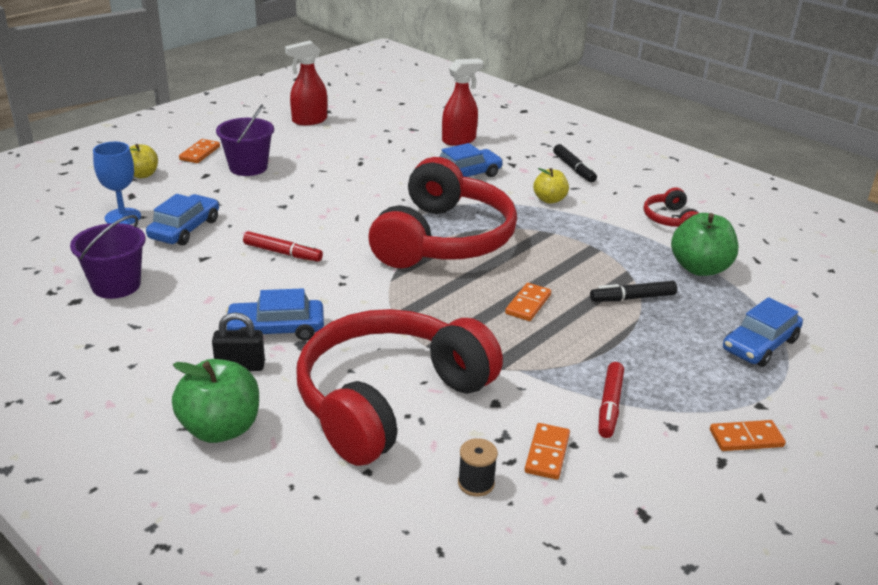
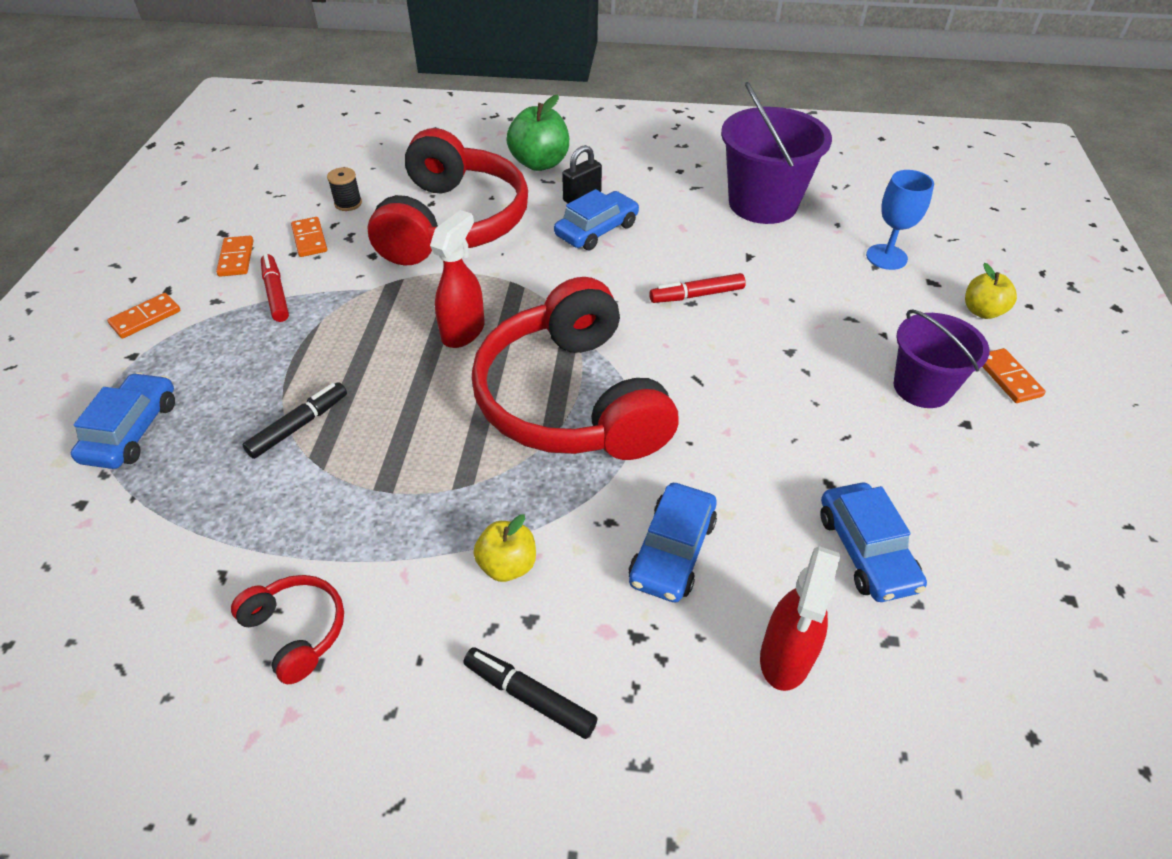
camera: 145 degrees right, 15 degrees up
(116, 285) = (762, 204): purple bucket -> purple bucket, size x1.54
(185, 229) = (816, 274): blue car -> blue car (866, 551)
(309, 120) = (1042, 545): red spray bottle -> red spray bottle (463, 331)
(528, 304) = (409, 358): orange domino -> orange domino (236, 258)
(699, 268) = (224, 528): green apple -> none

